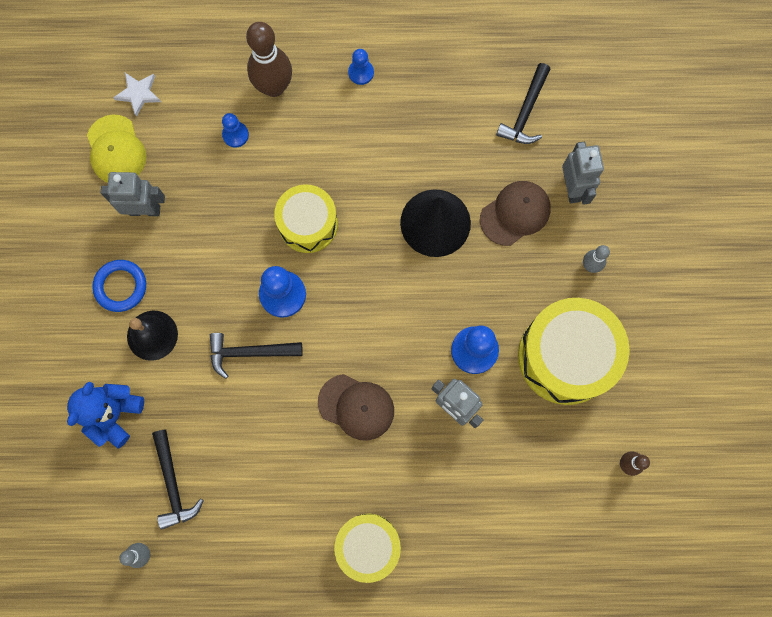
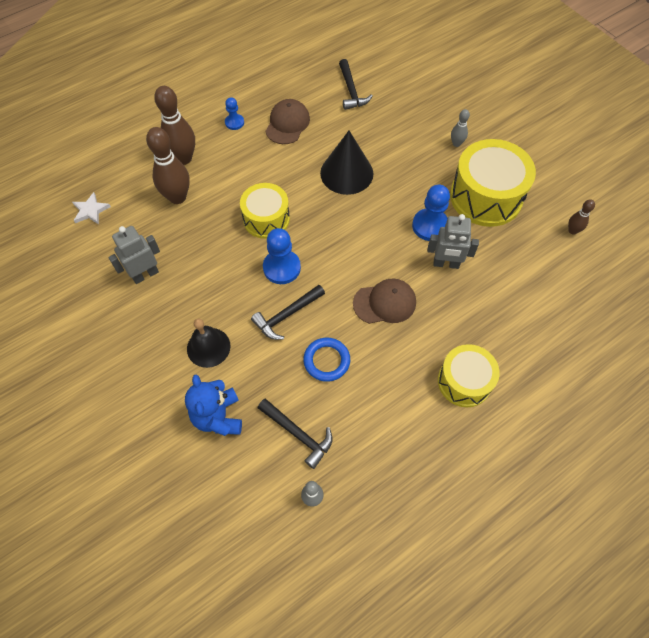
camera: 35 degrees left, 15 degrees down
(116, 150) = (97, 251): yellow cap -> none
(121, 286) = (162, 331): blue ring -> blue ring (326, 361)
(235, 135) = (177, 197): blue pawn -> brown bowling pin
(515, 213) = (390, 142): brown cap -> brown cap (287, 124)
(572, 188) = (411, 112): grey robot -> none

